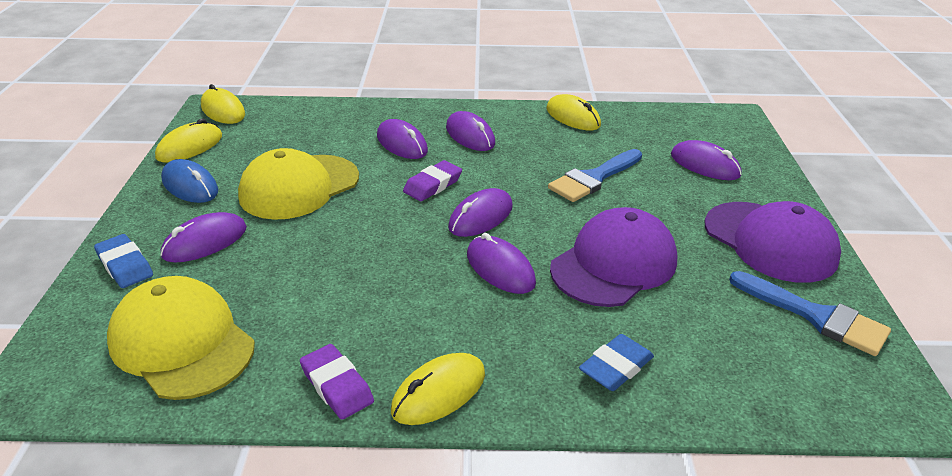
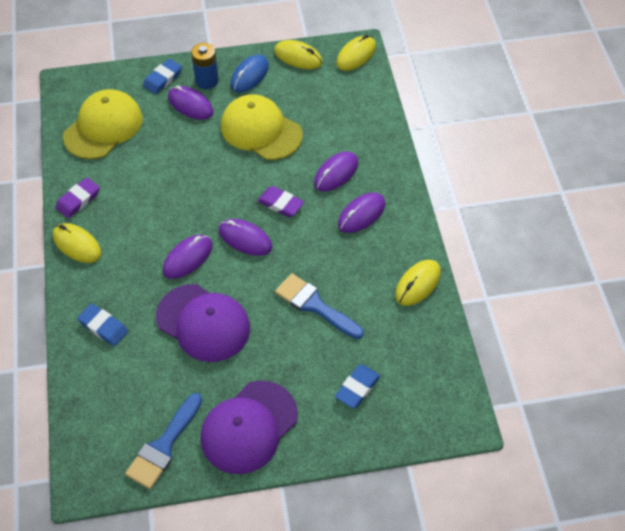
camera: 80 degrees right, 20 degrees up
(167, 223) = (207, 81): none -> blue battery
(704, 165) = (357, 388): purple mouse -> blue eraser

